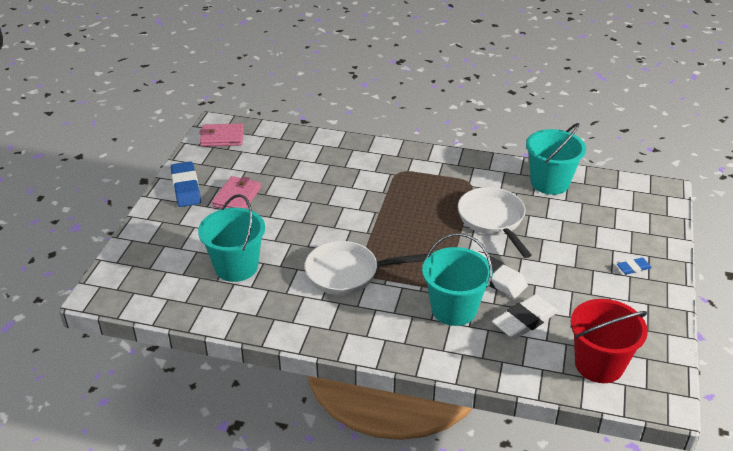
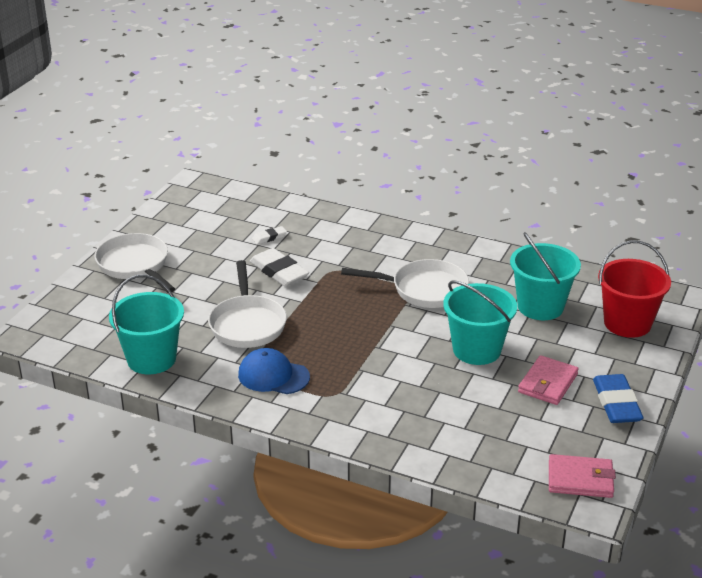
camera: 170 degrees left, 5 degrees down
(450, 180) = (273, 376): none -> blue cap
(454, 309) = (329, 251): turquoise bucket -> turquoise bucket (476, 350)
(524, 320) = (269, 237): white eraser -> white eraser, size x0.52
(599, 364) = (227, 205): red bucket -> red bucket (627, 323)
(633, 268) = (135, 265): blue eraser -> white pan

